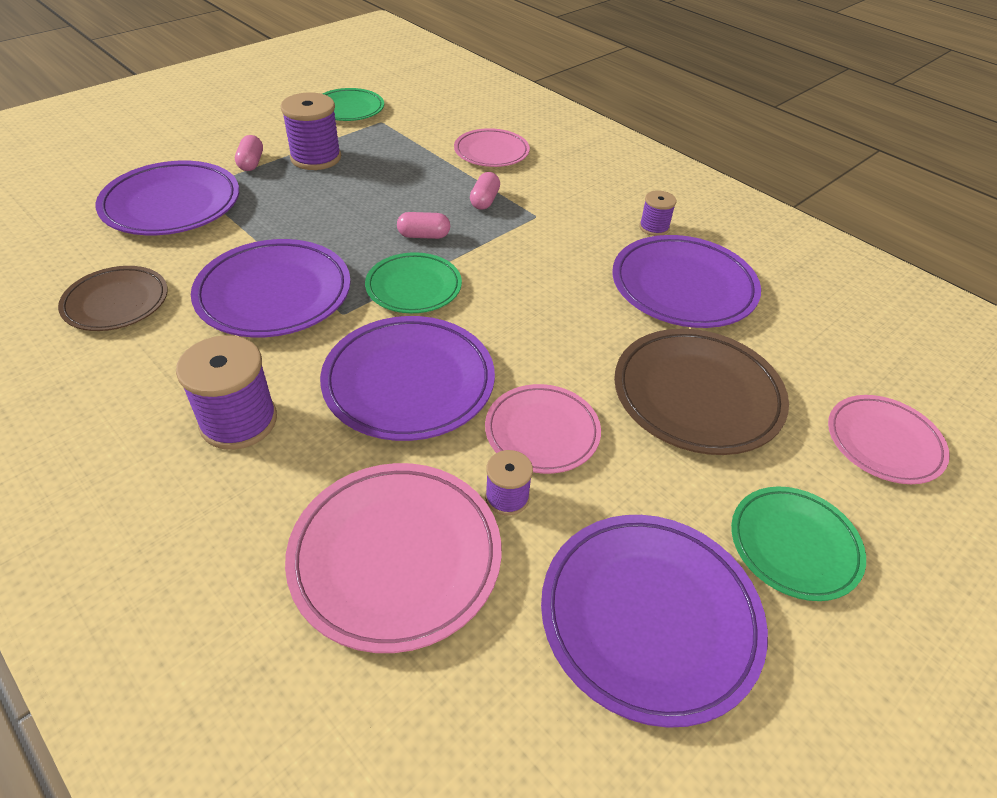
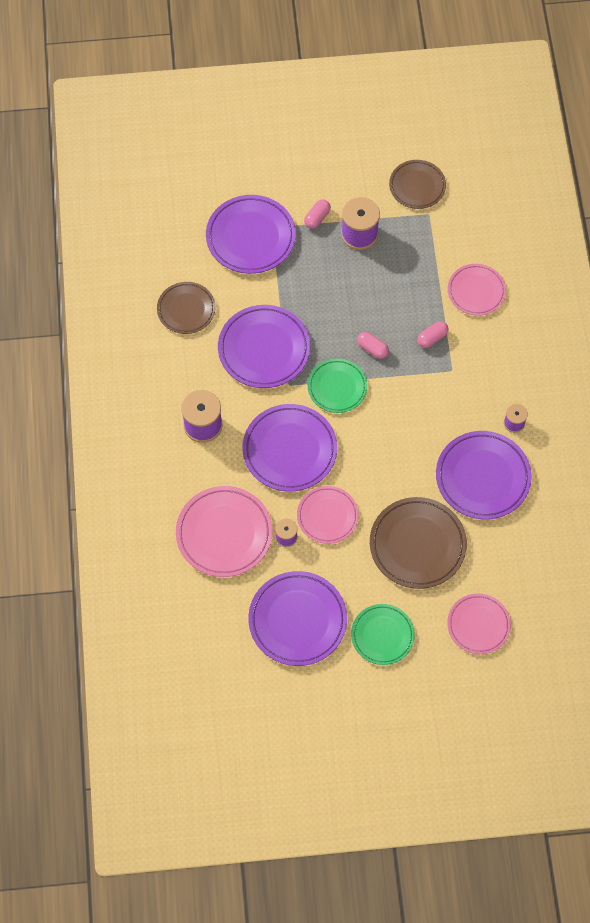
camera: 40 degrees right, 20 degrees up
(349, 109) = (417, 186): green plate -> brown plate

